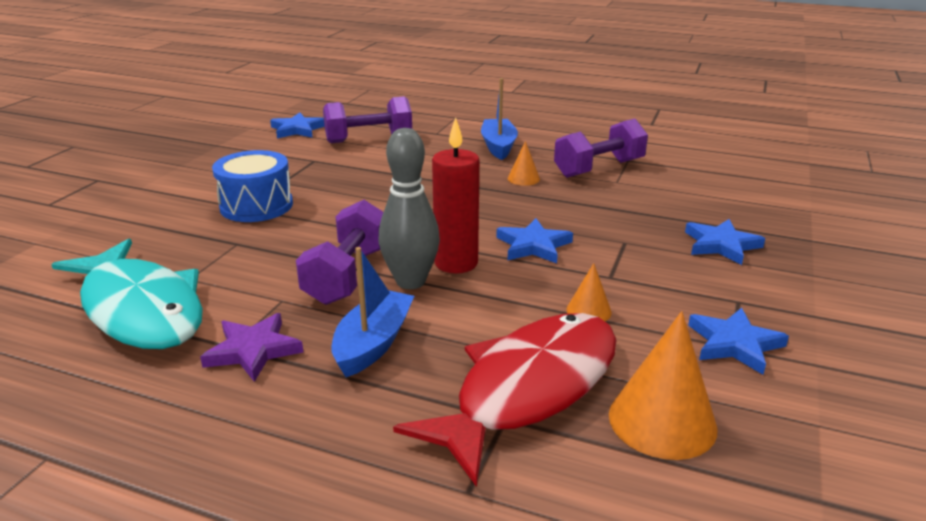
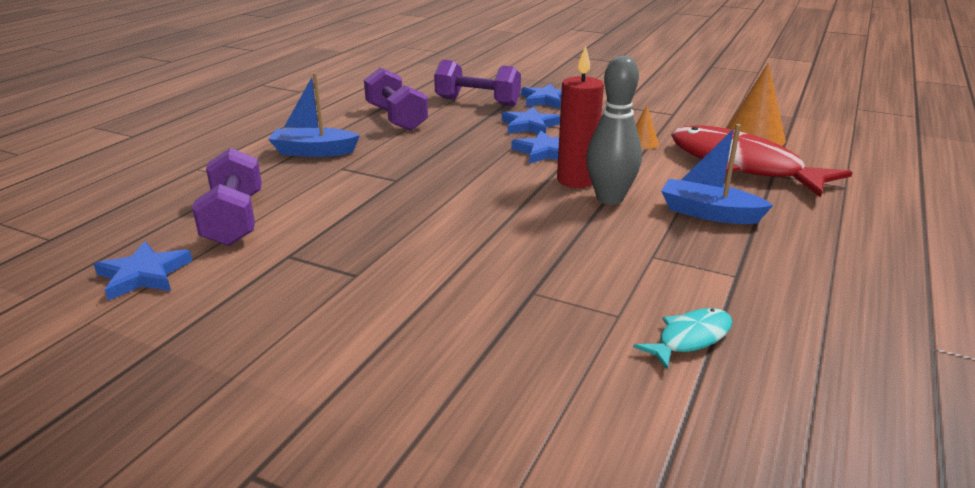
camera: 85 degrees left, 0 degrees up
(140, 309) = (690, 338): turquoise fish -> turquoise fish, size x0.44
(253, 350) = (739, 264): purple star -> none
(256, 206) = (428, 287): blue drum -> none
(348, 275) = (602, 225): purple dumbbell -> purple dumbbell (477, 102)
(523, 178) = (406, 146): orange cone -> none
(734, 344) = (670, 113): blue star -> blue star (529, 125)

